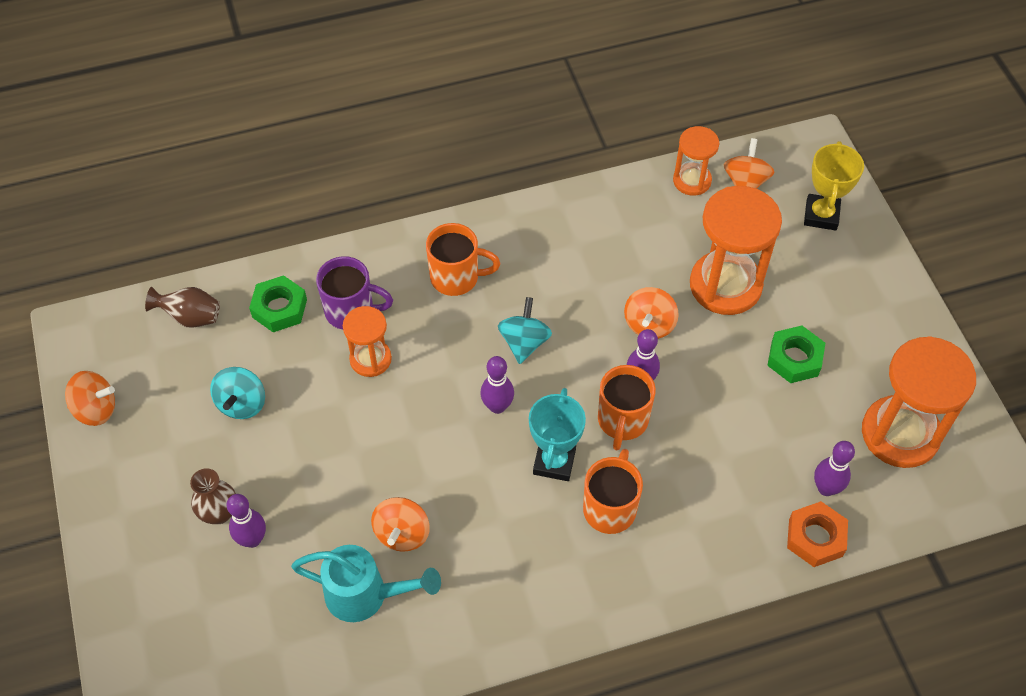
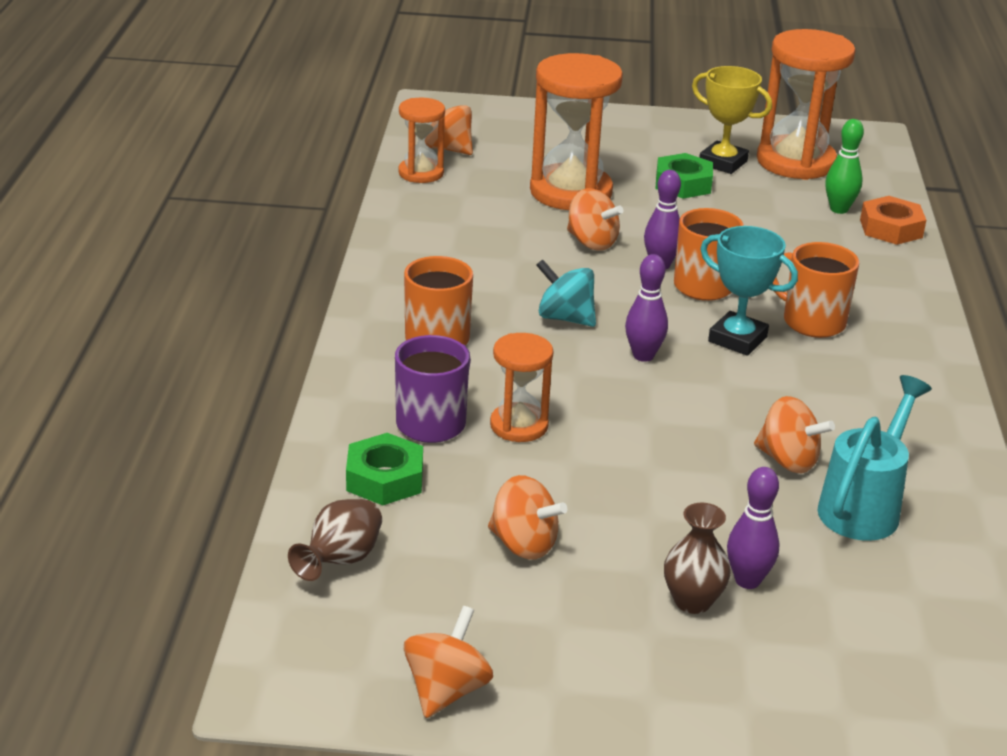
camera: 70 degrees left, 25 degrees down
(242, 404) = (524, 544): turquoise spinning top -> orange spinning top
(821, 215) = (521, 127): yellow trophy -> yellow trophy (723, 163)
(826, 488) = (839, 209): purple bowling pin -> green bowling pin

